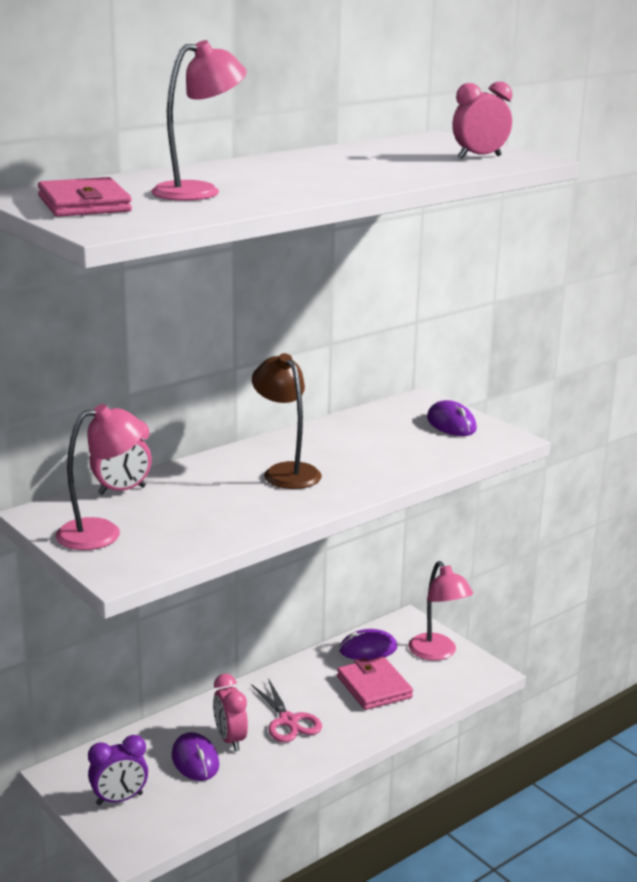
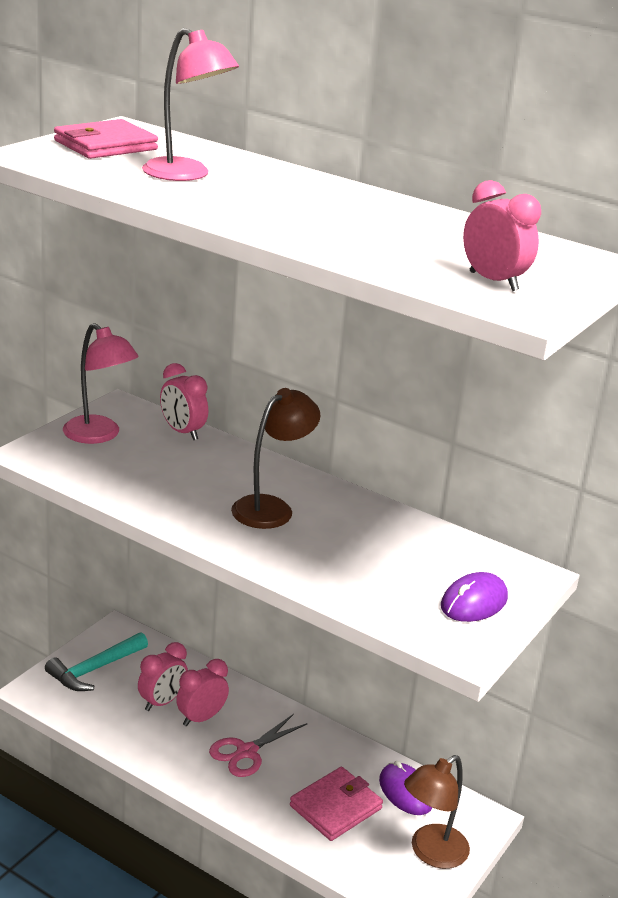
camera: 70 degrees right, 5 degrees up
(119, 799) = (94, 669): purple clock -> turquoise hammer
(195, 760) = (162, 702): purple mouse -> pink clock
(437, 653) = (431, 853): pink lamp -> brown lamp

